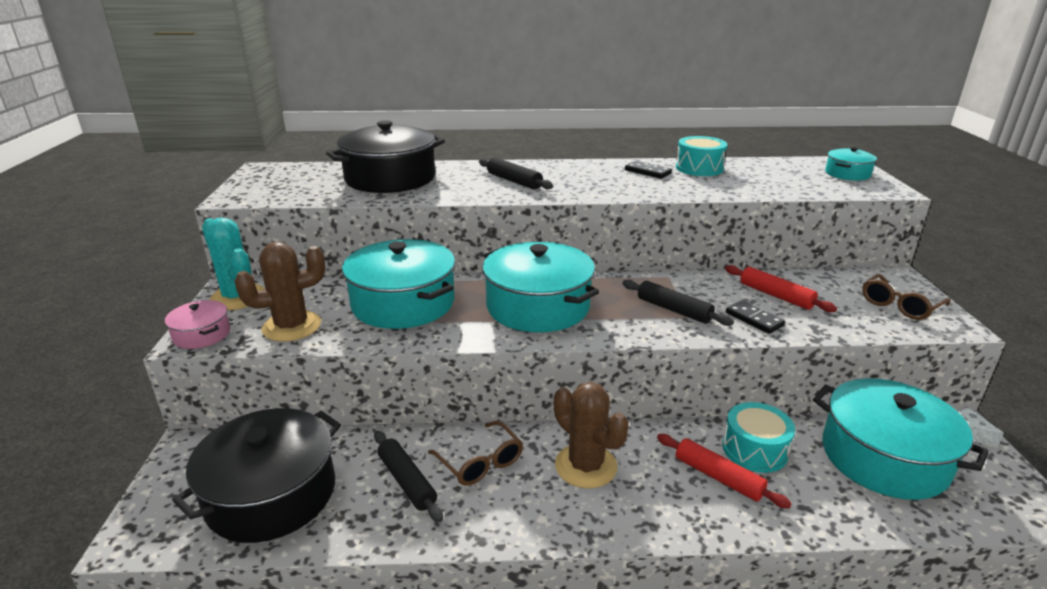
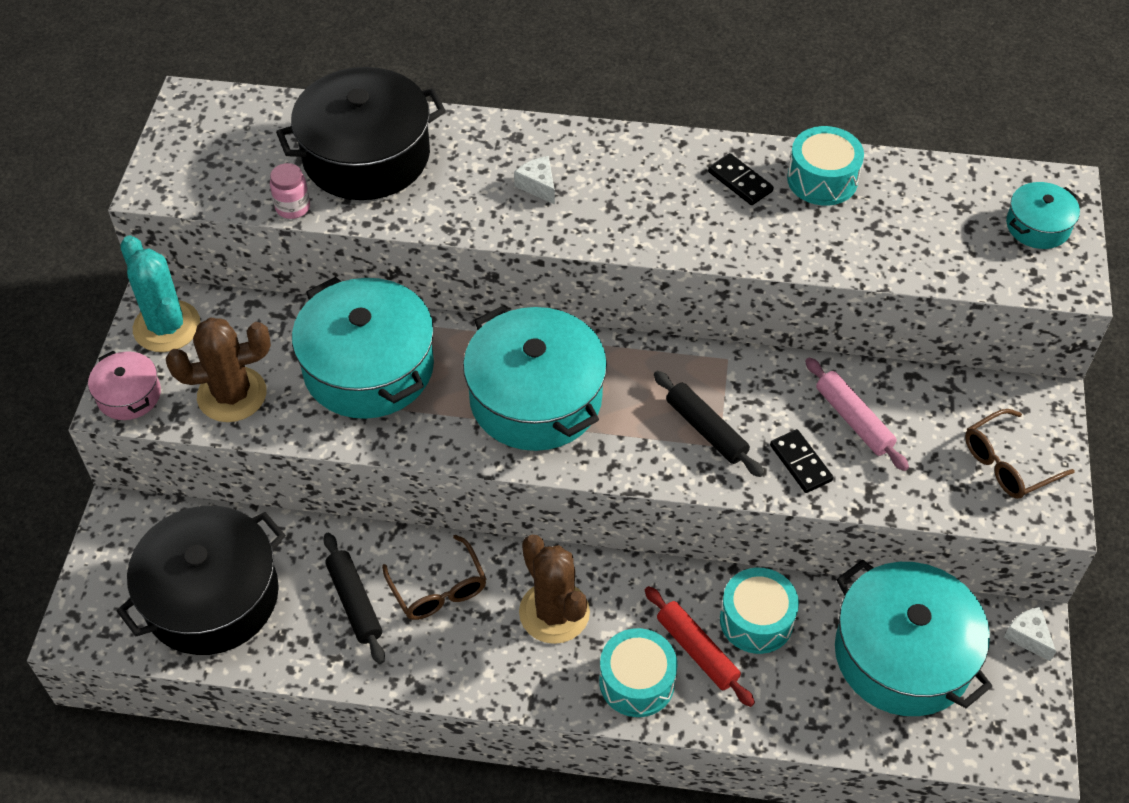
camera: 10 degrees right, 25 degrees up
(339, 199) = (293, 207): none -> pink jar
(514, 181) = (538, 185): black rolling pin -> white cheese
(678, 507) = (637, 682): none -> turquoise drum
(776, 295) = (853, 420): red rolling pin -> pink rolling pin

